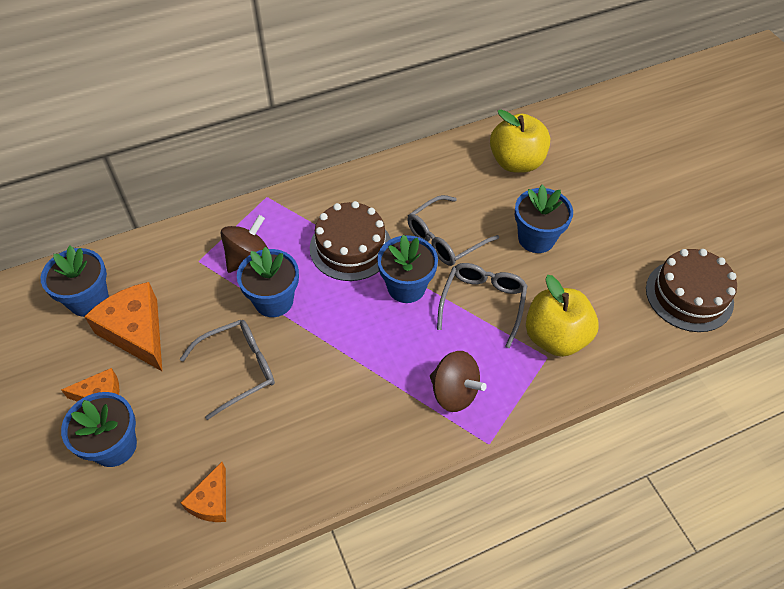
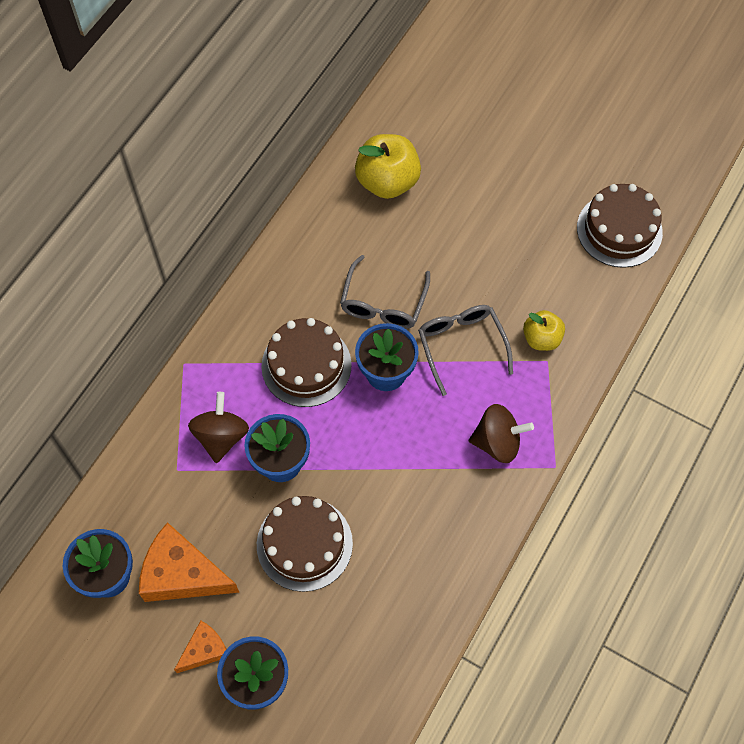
camera: 35 degrees left, 10 degrees up
(211, 501) = (379, 666): orange cheese -> none
(239, 369) = (304, 544): grey glasses -> brown cake
(536, 238) = (461, 252): blue flower pot -> none
(555, 337) = (541, 338): yellow apple -> yellow apple, size x0.60

